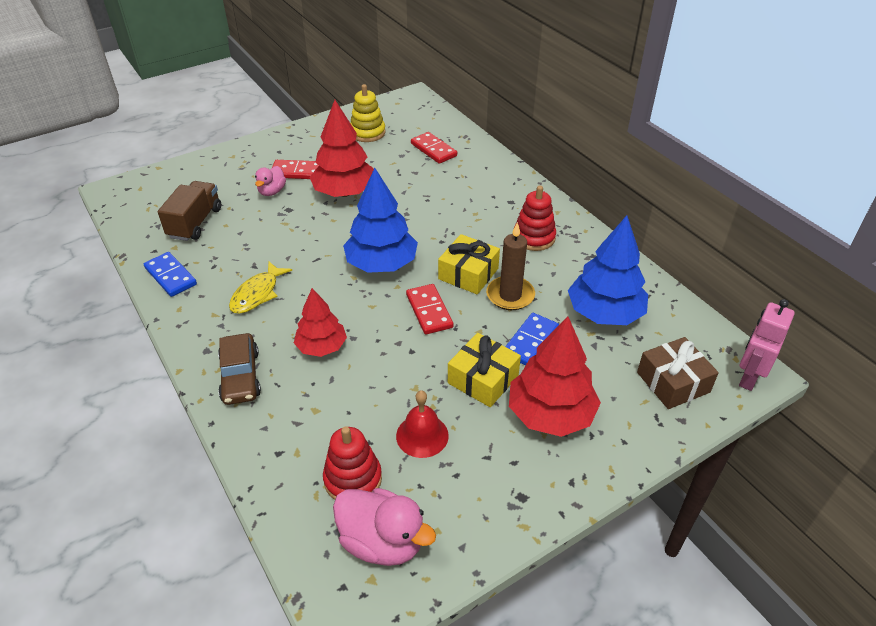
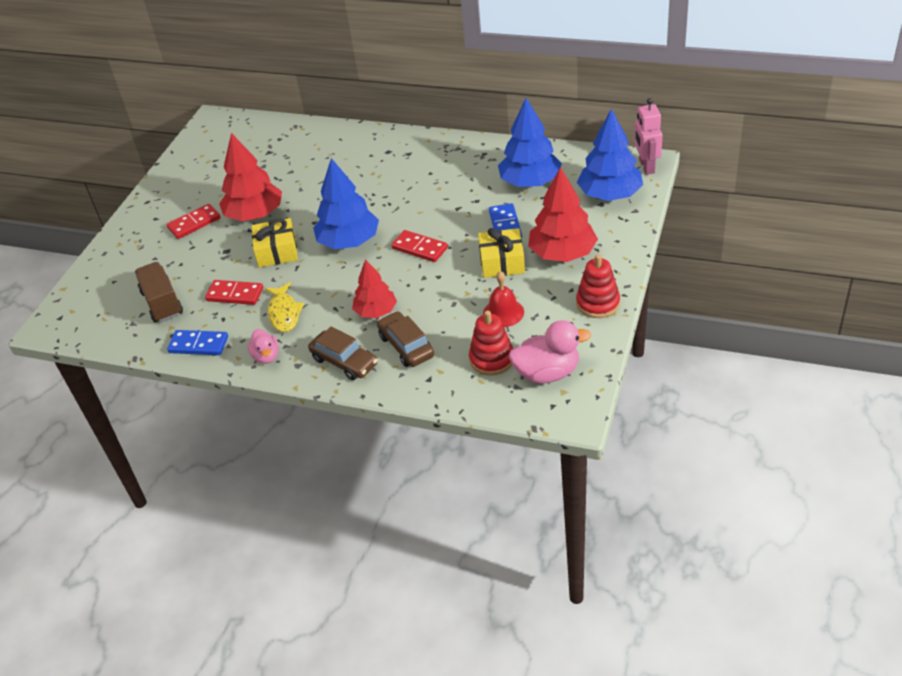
camera: 35 degrees left, 0 degrees up
(272, 191) = (194, 247): pink duck -> pink duck (266, 356)
(302, 402) = (406, 346): none -> brown car
(367, 133) = (212, 165): yellow stacking toy -> none
(433, 150) = (284, 148): red domino -> red domino (235, 294)
(468, 274) = (417, 212): yellow gift -> yellow gift (277, 251)
(510, 295) = (460, 207): brown candle -> none
(534, 237) = (432, 165): red stacking toy -> red stacking toy (598, 303)
(673, 382) = (610, 195): brown gift -> blue tree

